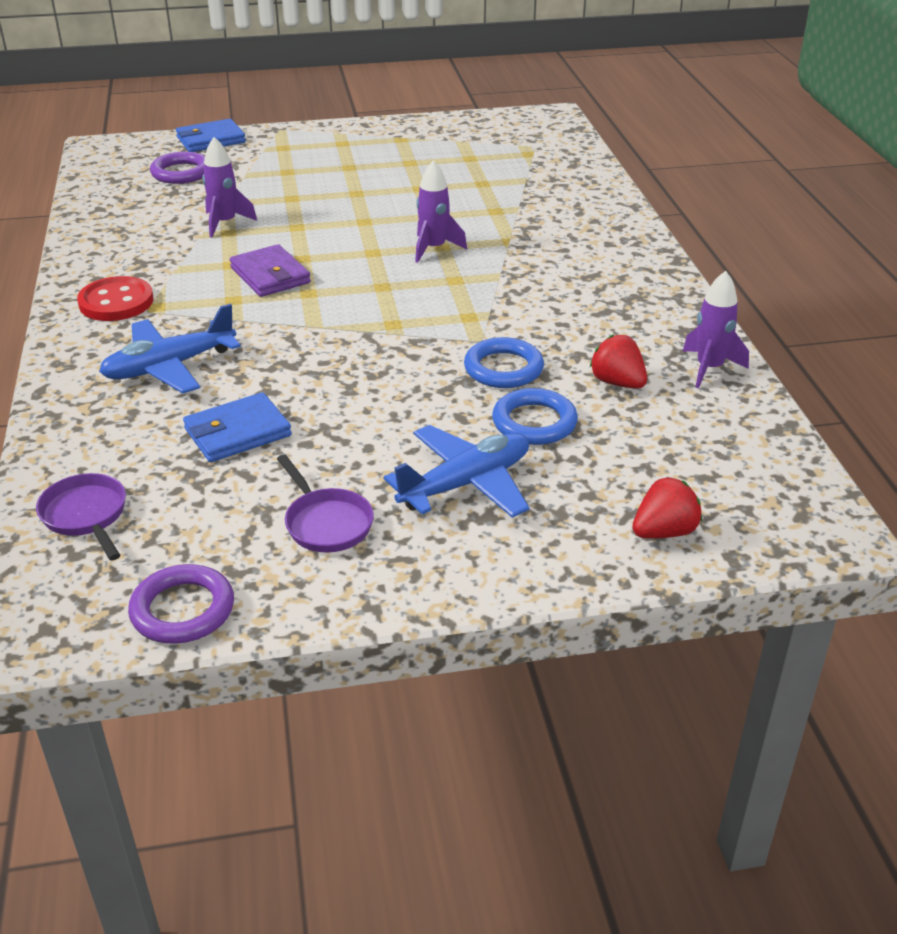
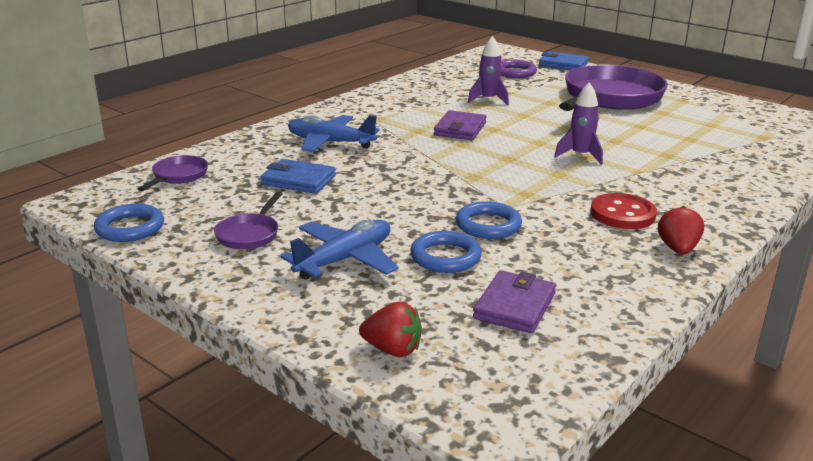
camera: 50 degrees right, 10 degrees down
(116, 302) = (366, 109): red button -> red button (622, 214)
(182, 610) = (130, 228): purple ring -> blue ring
(335, 165) = (610, 98): none -> purple pan
(466, 484) = (344, 260): blue plane -> blue plane turned 60 degrees counterclockwise
(617, 383) = (543, 268): red strawberry -> red strawberry (677, 249)
(662, 430) = (515, 306): none -> purple wallet
(709, 368) = (628, 297): purple rocket -> none

